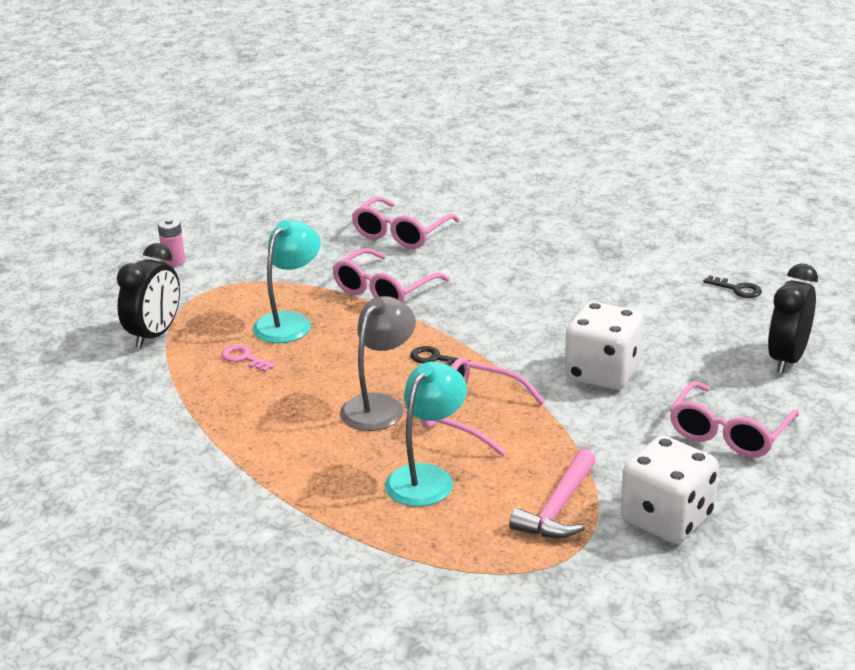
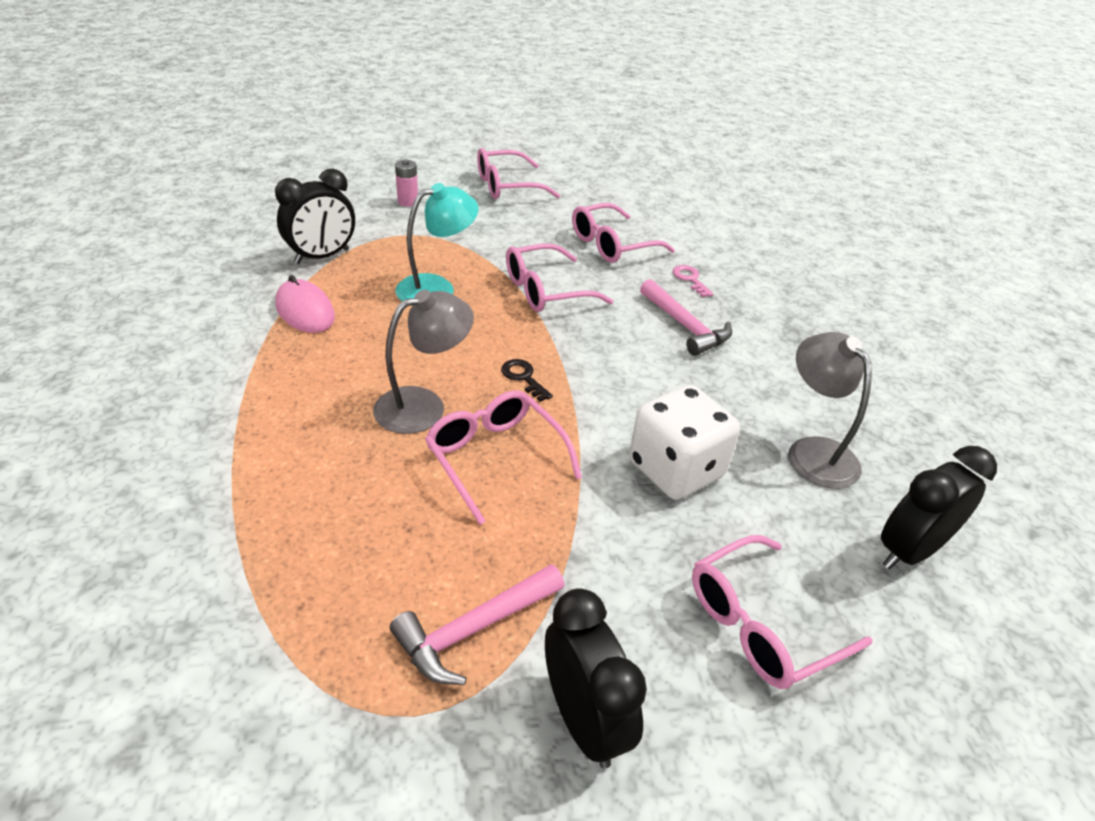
camera: 25 degrees right, 10 degrees up
(197, 380) = (305, 311): none -> pink mouse
(244, 358) = (364, 306): pink key -> pink key (690, 279)
(251, 215) = (507, 186): none -> pink glasses
(426, 477) = (382, 512): turquoise lamp -> none
(522, 276) = (685, 326): none -> pink hammer
(667, 519) = (584, 720): white dice -> black clock
(685, 325) = (814, 451): none -> grey lamp
(737, 289) = (907, 432): black key -> none

